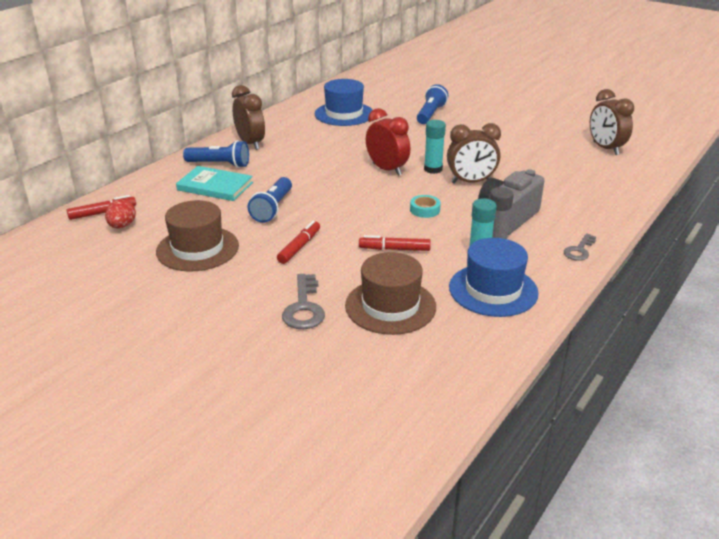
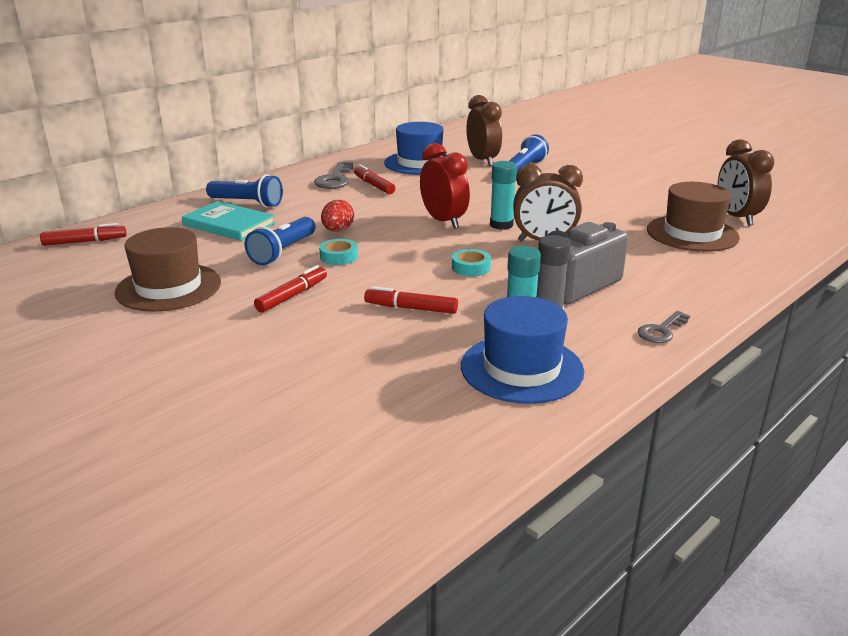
camera: 10 degrees right, 5 degrees down
(122, 226) = (97, 257): red egg -> red egg (338, 230)
(250, 143) = (295, 185): brown clock -> brown clock (483, 160)
(304, 307) = (259, 365): grey key -> grey key (335, 179)
(316, 139) = (374, 185): none -> red marker
(319, 209) = (339, 257): none -> turquoise tape
(390, 306) = (373, 375): brown hat -> brown hat (692, 233)

